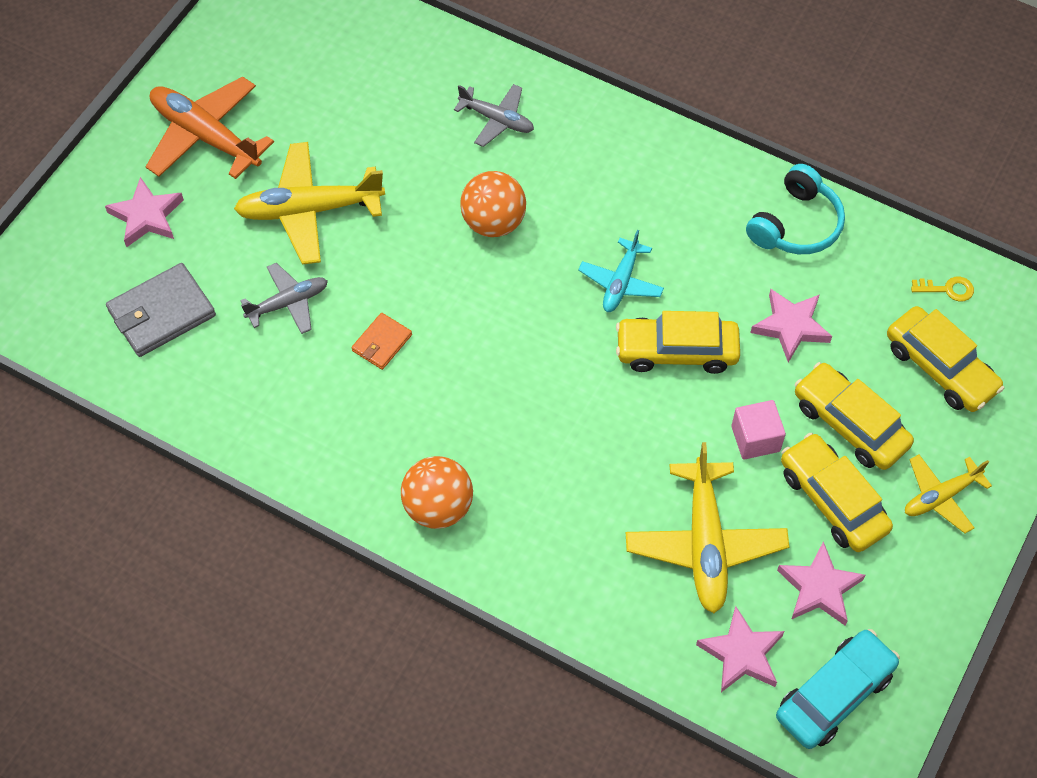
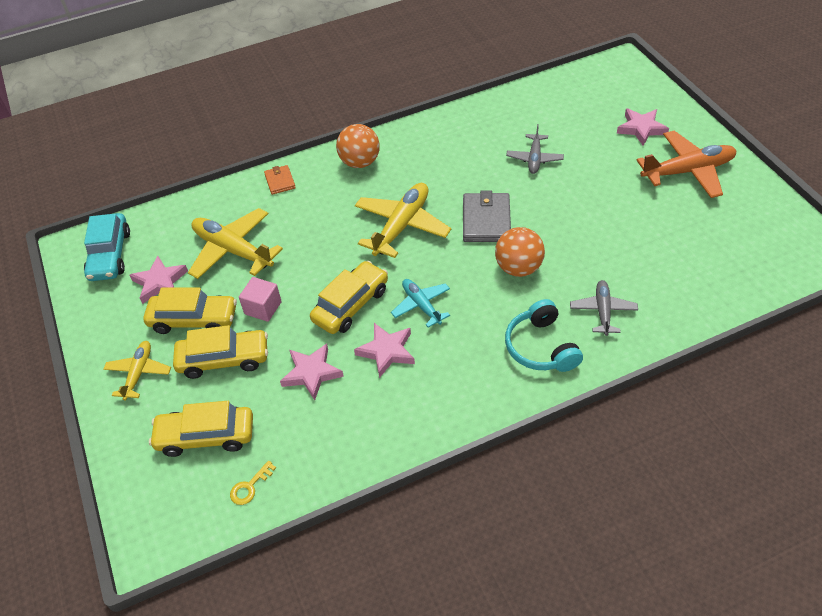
camera: 130 degrees right, 10 degrees down
(161, 313) = (568, 112): grey wallet -> grey wallet (486, 220)
(309, 210) = (594, 192): yellow plane -> yellow plane (401, 226)
(382, 343) = (475, 183): orange wallet -> orange wallet (280, 181)
(497, 120) = (602, 311): grey plane -> grey plane turned 120 degrees clockwise
(741, 654) = (168, 232): pink star -> pink star (386, 351)
(796, 224) = (380, 429): turquoise headphones -> turquoise headphones (541, 347)

